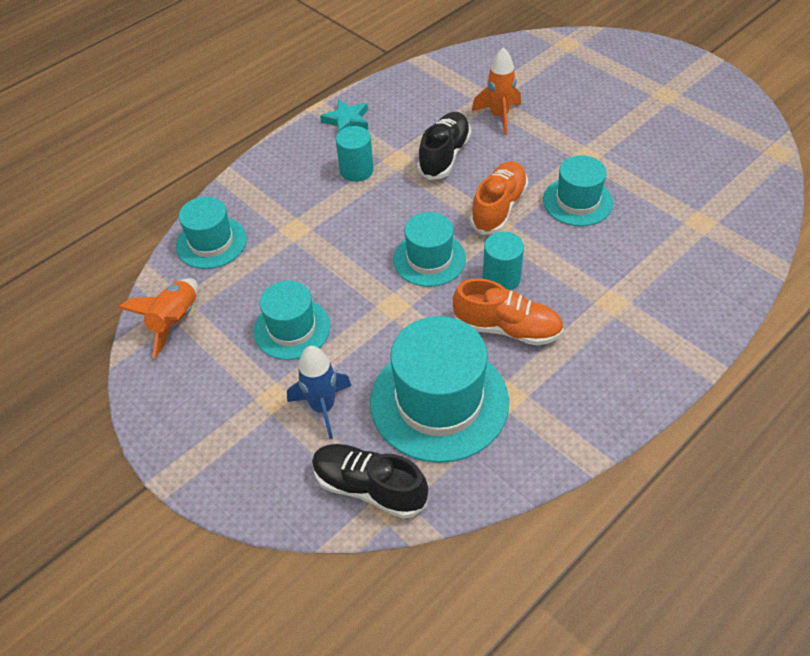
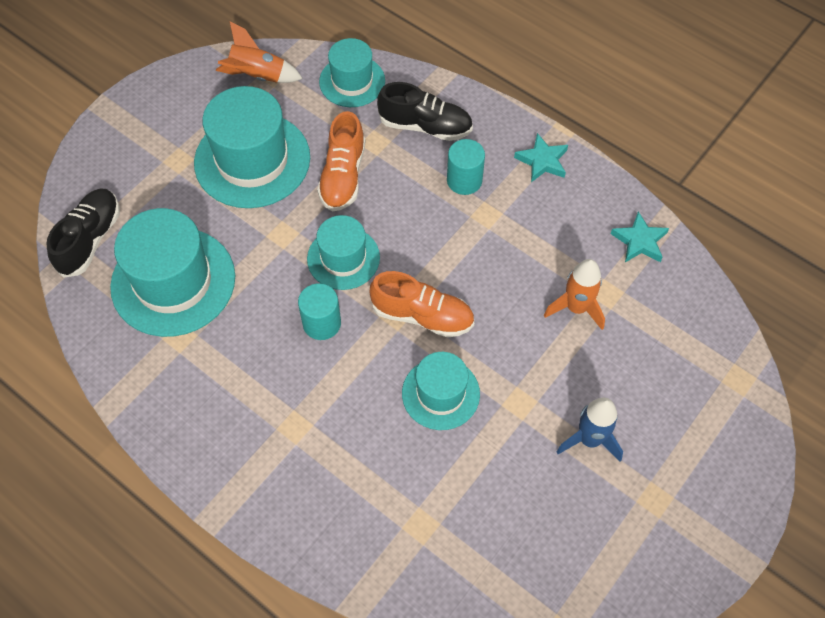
camera: 80 degrees right, 10 degrees up
(292, 329) = (252, 160): turquoise hat -> turquoise hat, size x1.68
(323, 407) = (168, 196): blue rocket -> blue rocket (589, 439)
(439, 76) = (639, 241): none -> turquoise star
(444, 156) = (498, 258): black shoe -> black shoe (425, 126)
(507, 328) = (257, 331): orange shoe -> orange shoe (343, 176)

